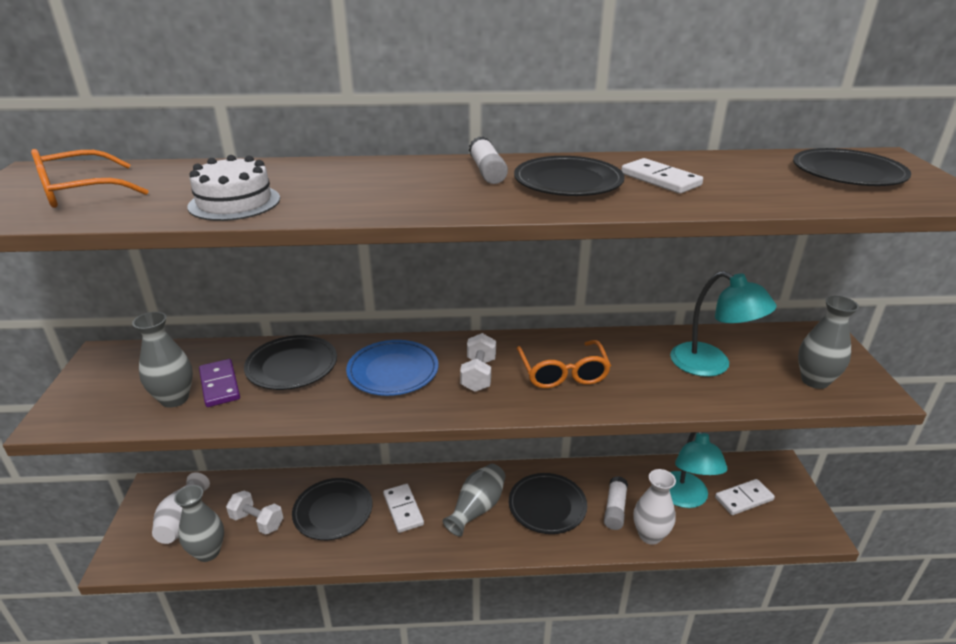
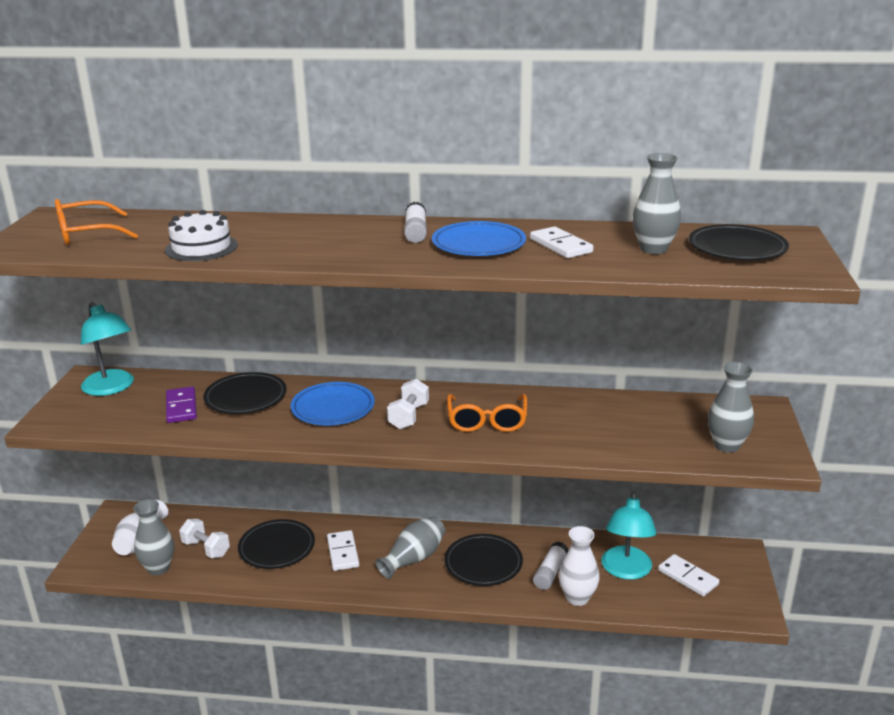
camera: 10 degrees right, 5 degrees down
(174, 399) = (142, 414): grey vase -> grey vase (653, 249)
(568, 182) = (478, 244): black plate -> blue plate
(711, 365) = (632, 425): turquoise lamp -> turquoise lamp (112, 388)
(744, 499) = (687, 577): white domino -> white domino turned 60 degrees clockwise

